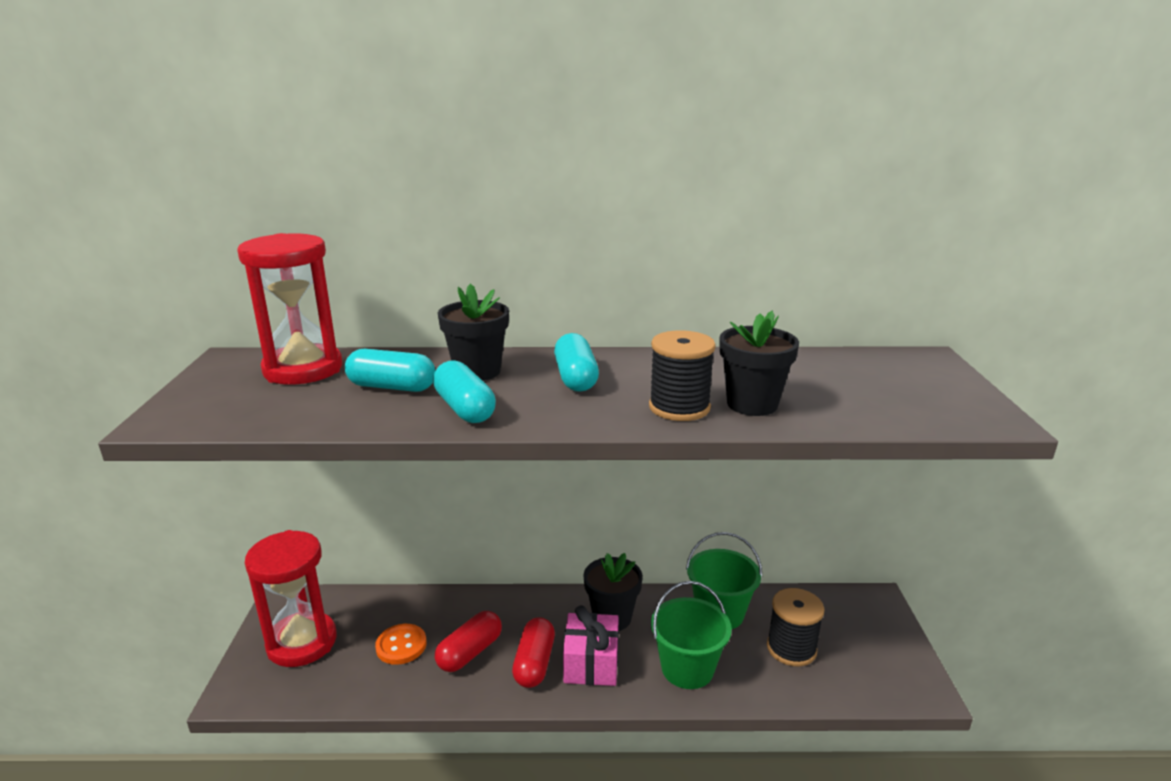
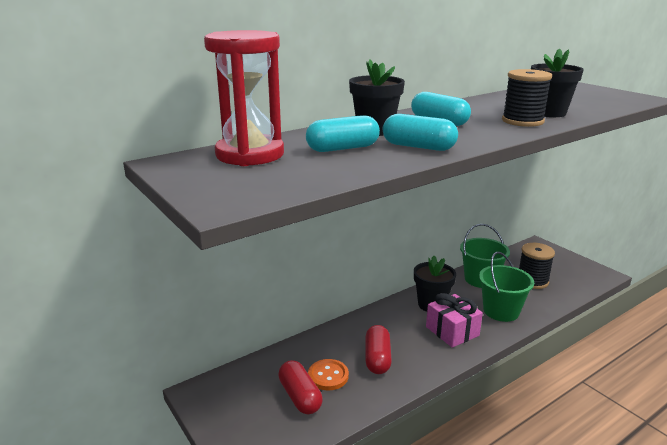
camera: 35 degrees left, 0 degrees up
(302, 642) = (252, 409): red hourglass -> none
(534, 663) = (422, 346): red capsule -> red capsule (300, 397)

